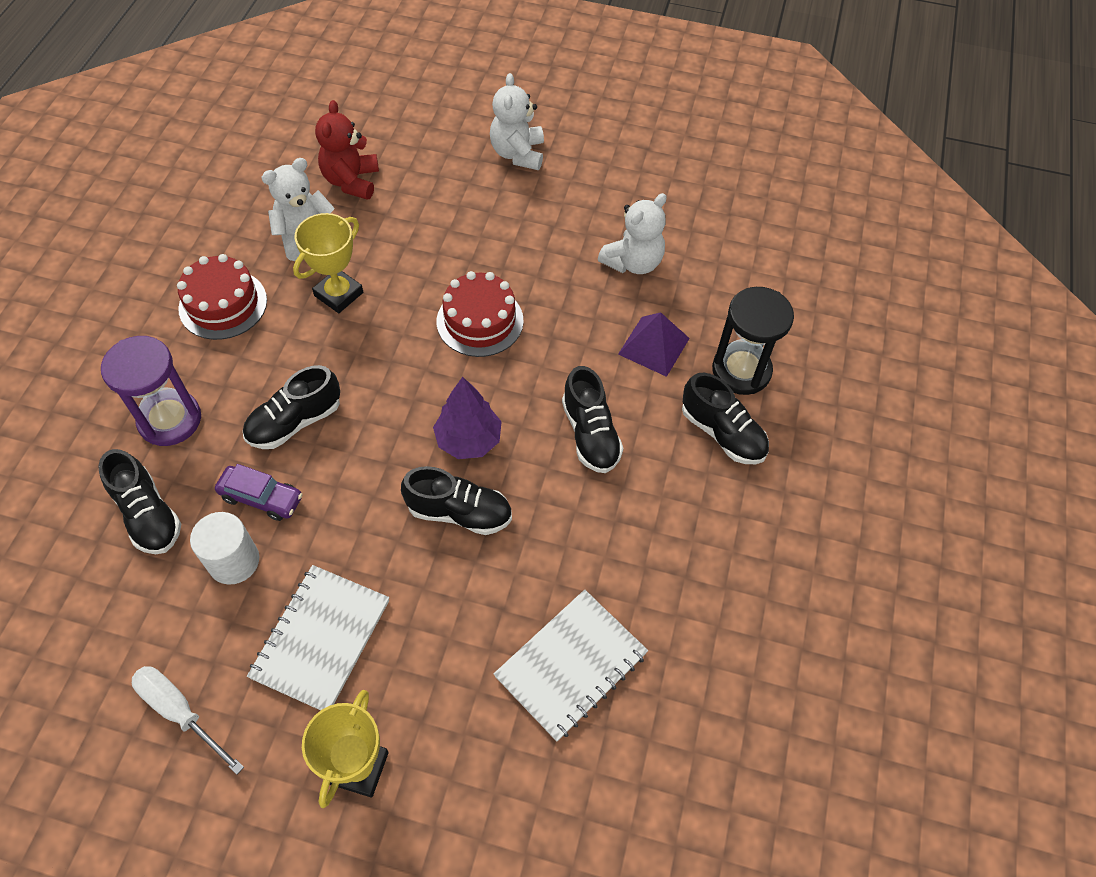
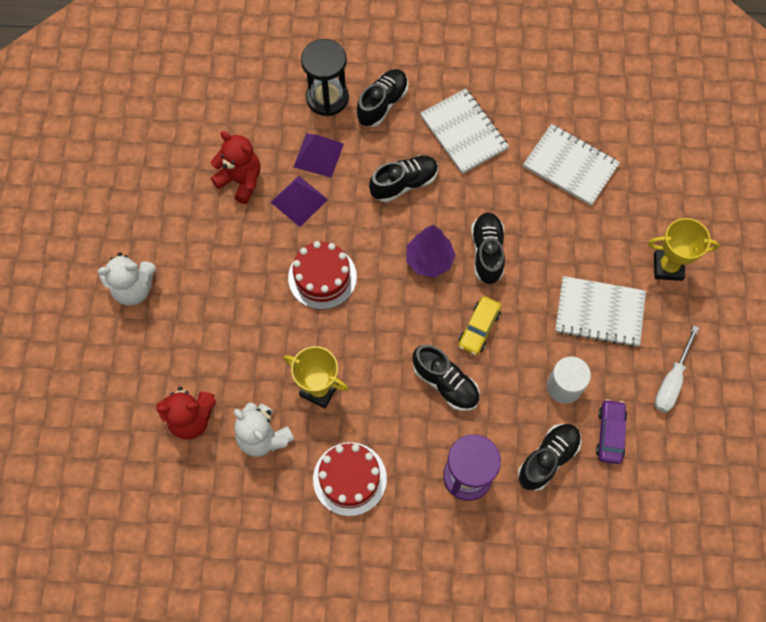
camera: 100 degrees left, 10 degrees up
(261, 498) = (512, 385): purple car -> purple car (610, 434)
(353, 476) = (479, 328): none -> yellow car
(591, 315) = (299, 201): none -> purple pyramid
(633, 262) = (241, 180): white teddy bear -> red teddy bear
(658, 526) = (463, 133): none -> white notebook

